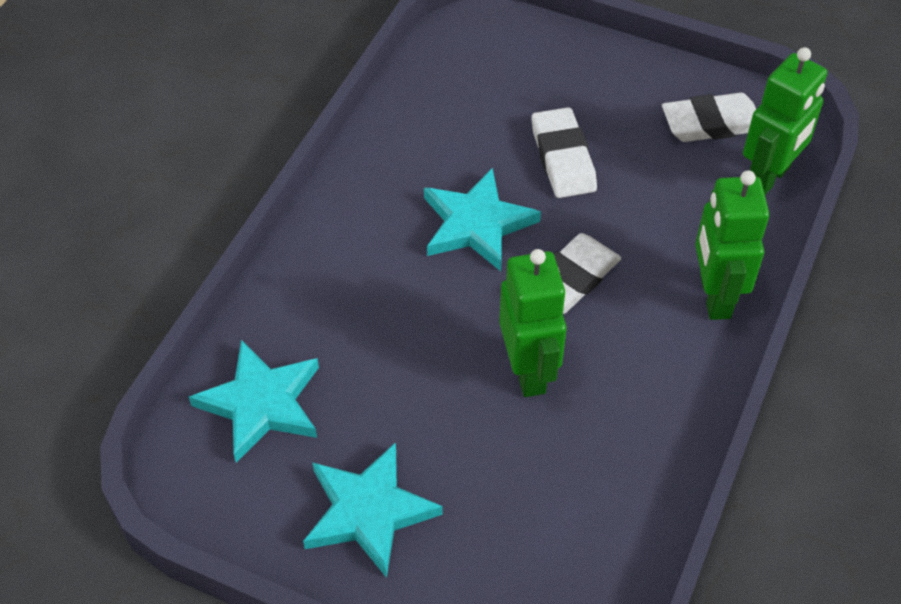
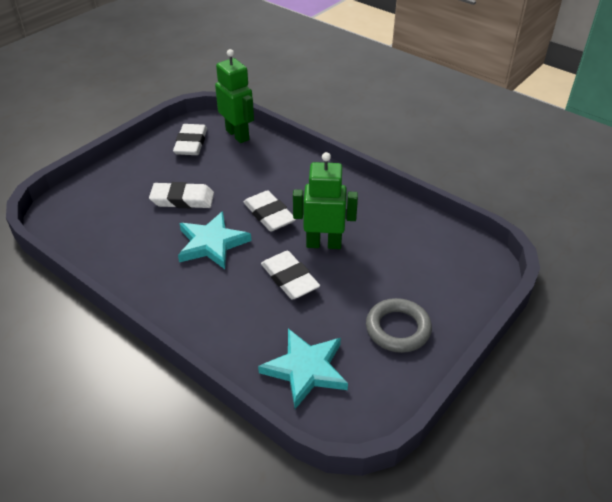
camera: 75 degrees left, 10 degrees down
(368, 511) = (398, 329): turquoise star -> grey ring
(433, 342) = (289, 278): none -> white eraser
(714, 296) = (302, 169): green robot -> none

